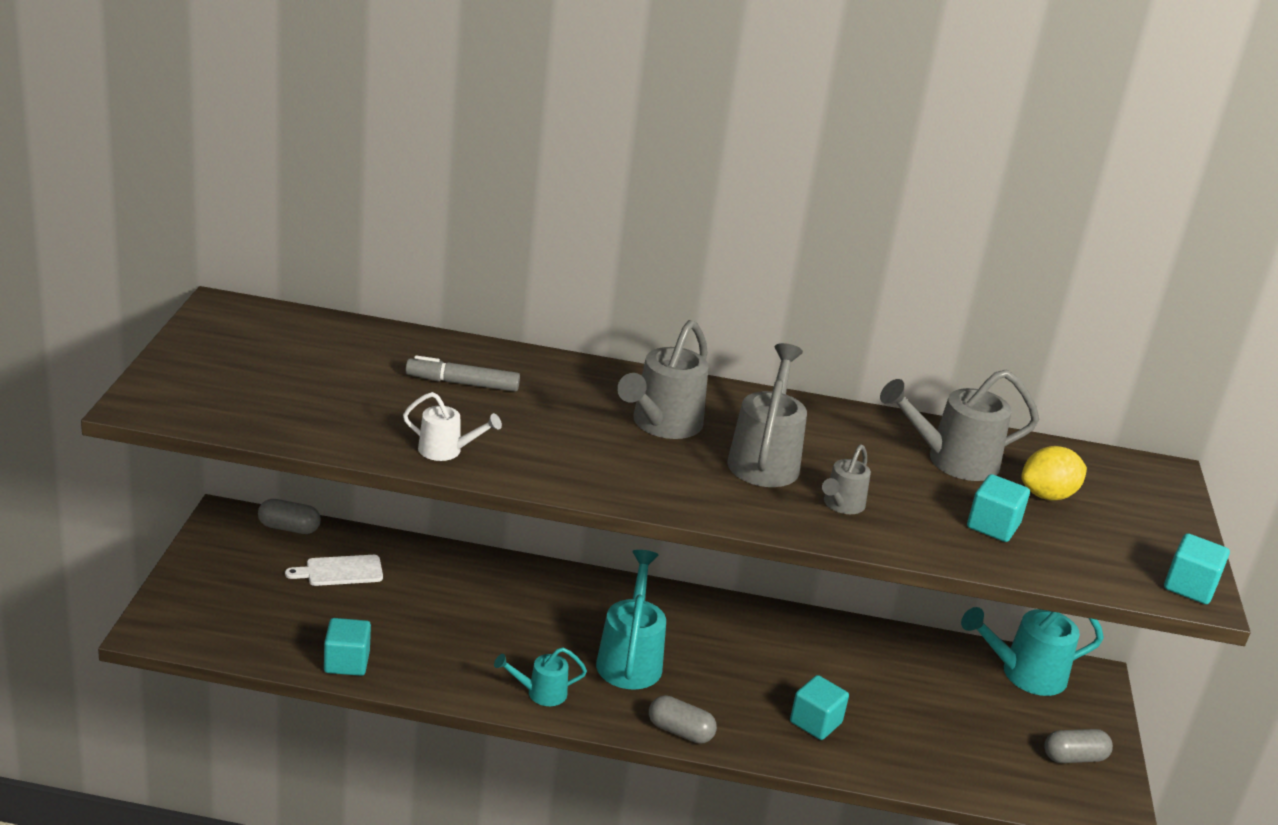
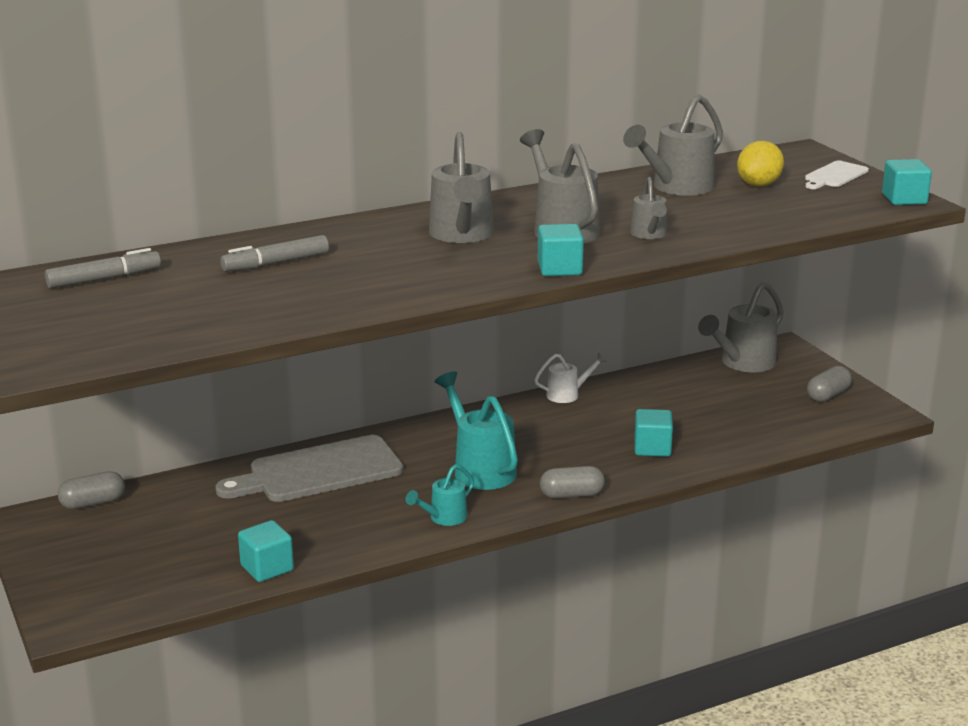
camera: 30 degrees left, 5 degrees down
(311, 338) = (104, 279): none -> grey marker
(340, 571) = (178, 513): white cutting board -> white cutting board (834, 176)
(446, 451) = (333, 305): white watering can -> white watering can (567, 394)
(491, 589) = (318, 471): none -> grey cutting board
(993, 526) = (754, 211): turquoise cube -> turquoise cube (559, 269)
(1024, 674) = (743, 363): turquoise watering can -> grey watering can

